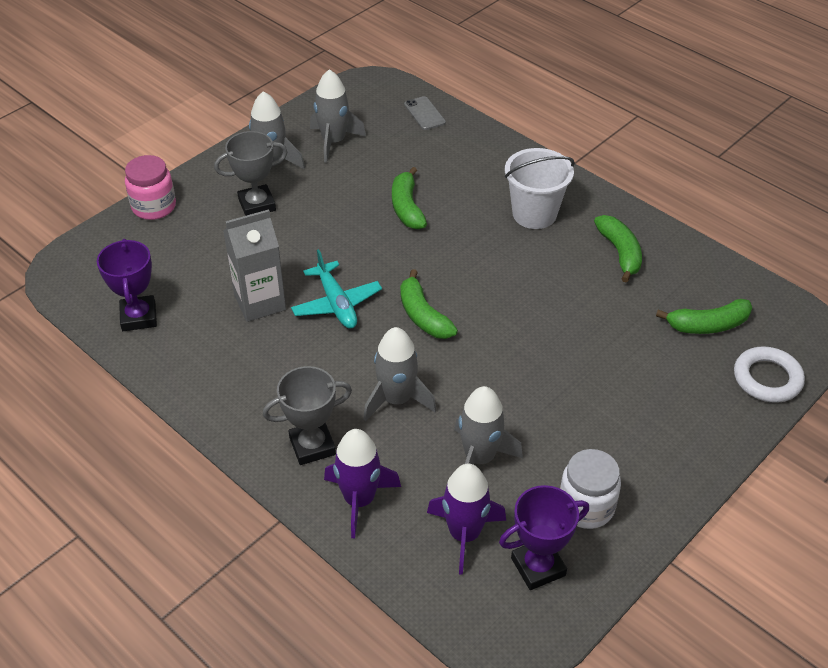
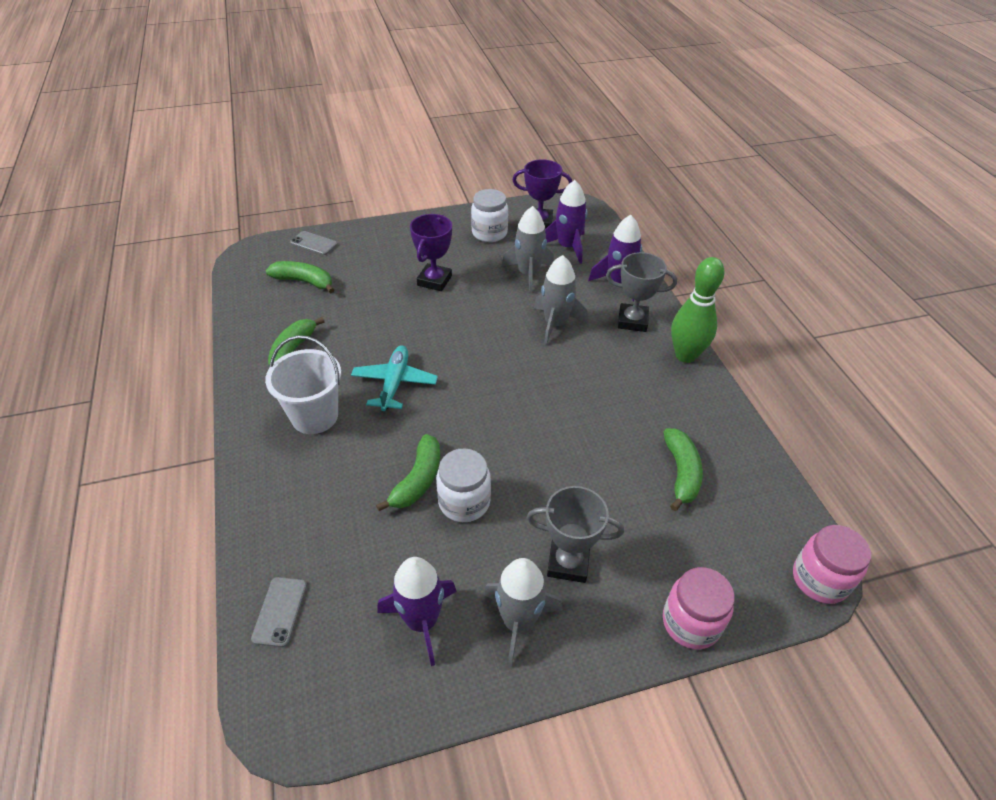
camera: 150 degrees left, 0 degrees up
(60, 268) = (819, 579): none -> pink jar
(139, 317) = (740, 478): purple trophy -> purple trophy (434, 281)
(231, 425) = (685, 355): none -> green bowling pin
(260, 302) = (619, 442): grey carton -> none
(334, 142) = (421, 621): grey rocket -> purple rocket
(336, 304) = (553, 411): turquoise plane -> turquoise plane (394, 383)
(359, 208) = (464, 502): none -> white jar
(423, 315) = (490, 371): green banana -> green banana (681, 473)
(767, 378) = (314, 243): white ring -> grey phone

